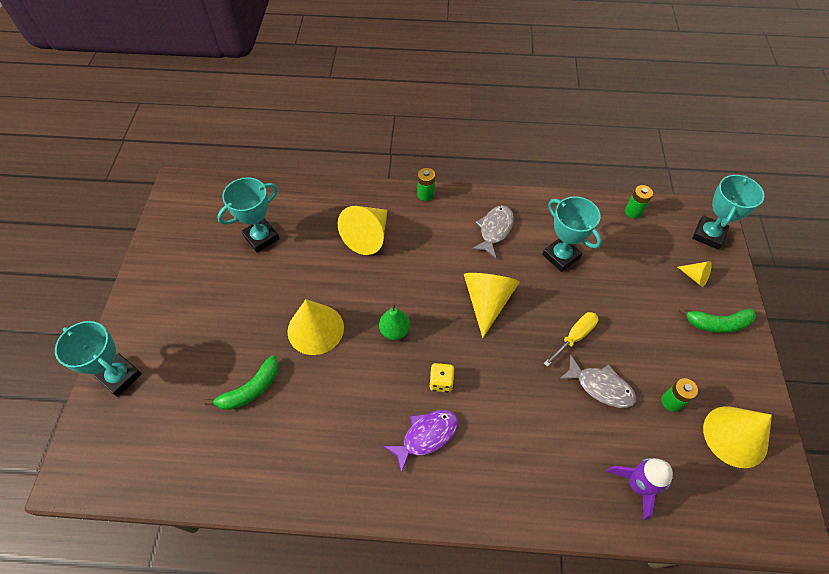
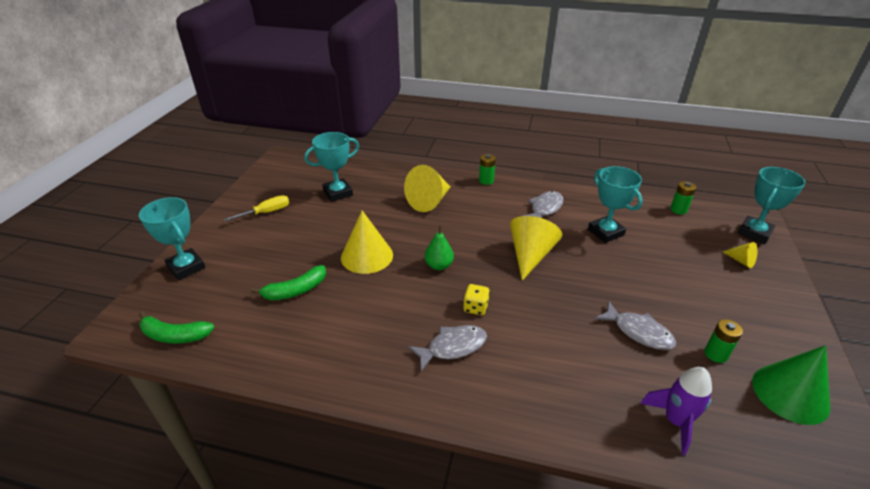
camera: 10 degrees right, 20 degrees down
(426, 436) = (452, 347): purple fish -> grey fish
(574, 337) = (614, 291): yellow screwdriver -> yellow screwdriver (266, 212)
(717, 324) = (765, 298): green banana -> green banana (175, 335)
(735, 436) = (790, 393): yellow cone -> green cone

